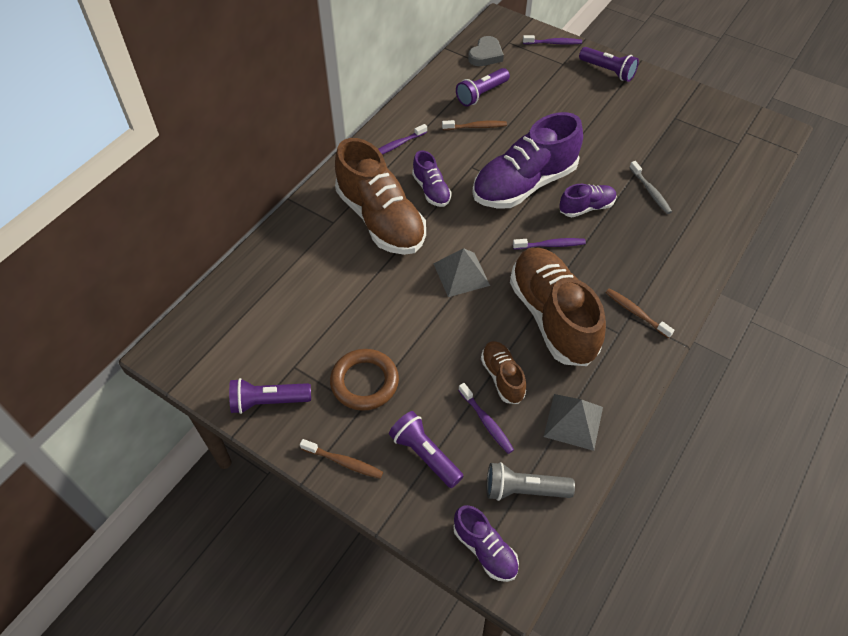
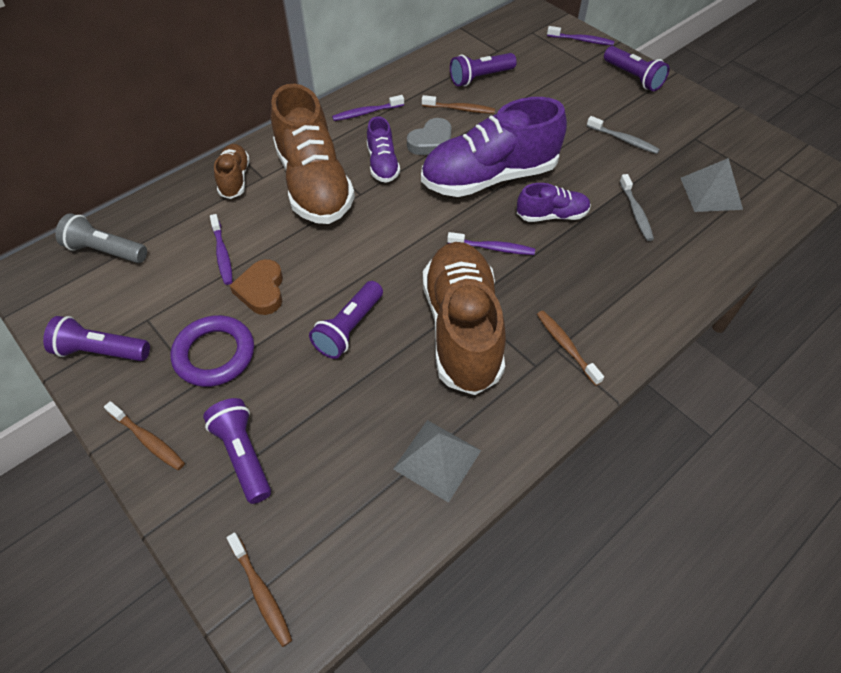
camera: 15 degrees right, 0 degrees up
(364, 382) = (214, 354): brown ring -> purple ring
(378, 321) = (261, 290): none -> brown heart
(461, 274) = (376, 259): grey pyramid -> grey pyramid (710, 193)
(464, 336) = (349, 328): none -> purple flashlight
(485, 549) = (261, 592): purple shoe -> brown toothbrush
(486, 55) = (501, 41): grey heart -> grey heart (431, 142)
(486, 422) = (332, 434): purple toothbrush -> purple toothbrush (222, 254)
(502, 377) = (373, 385): brown shoe -> brown shoe (235, 179)
(524, 490) = (341, 529): grey flashlight -> grey flashlight (106, 251)
(619, 130) = (623, 140): none -> grey toothbrush

